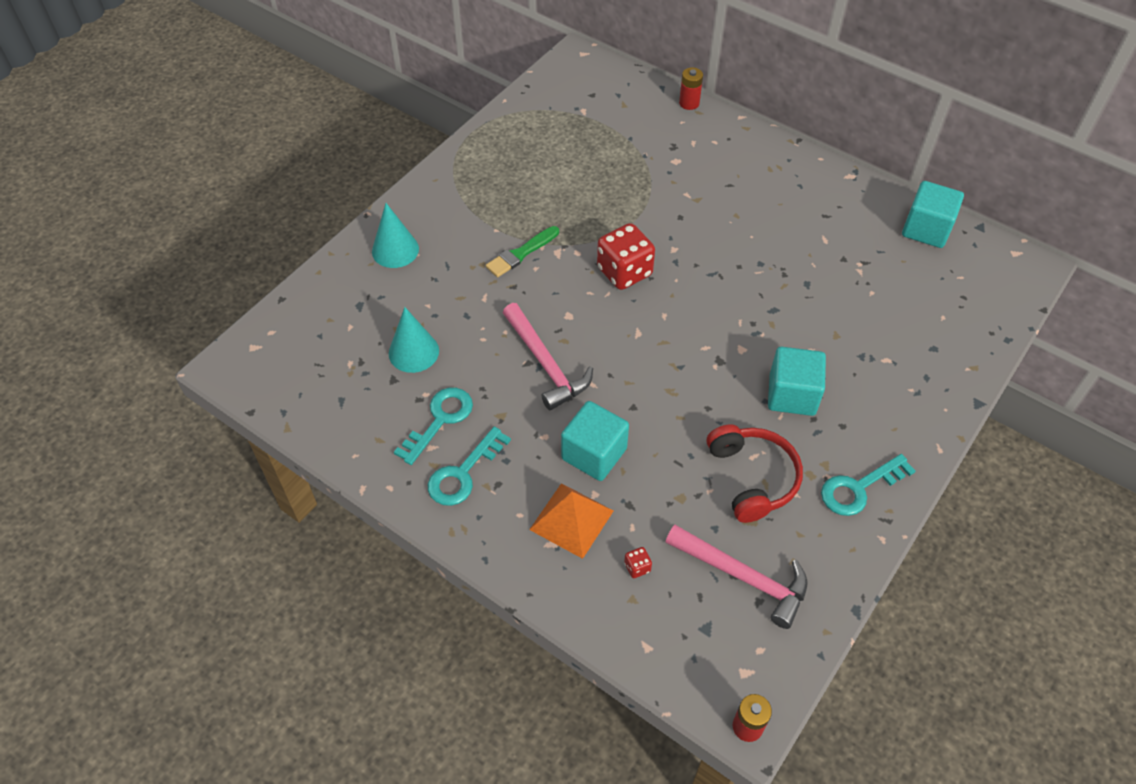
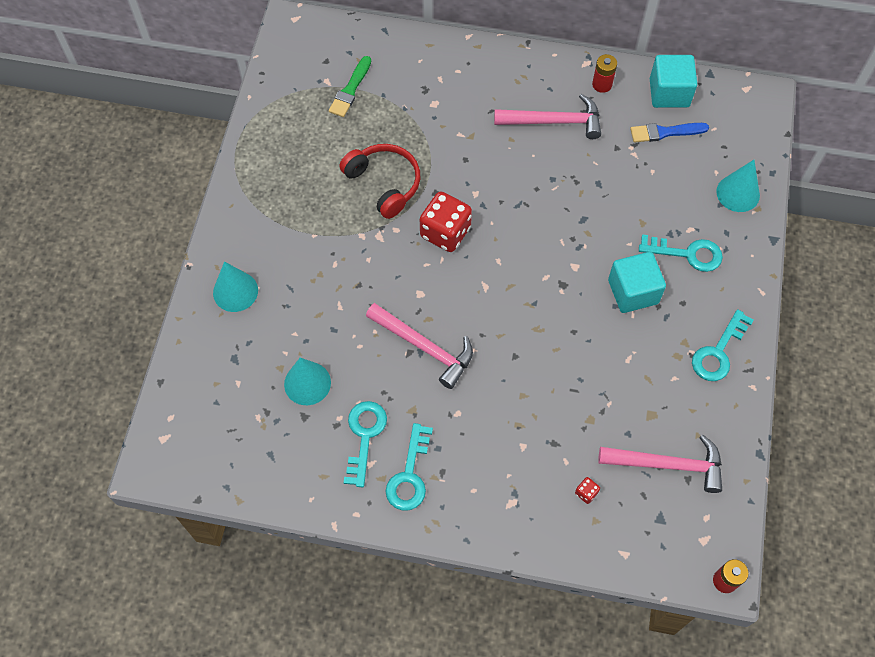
camera: 25 degrees left, 10 degrees up
(521, 253) = (348, 250): green brush -> green brush (350, 90)
(571, 520) = (516, 476): orange pyramid -> none
(594, 454) = (505, 411): turquoise cube -> none
(689, 103) = (416, 38): red battery -> red battery (602, 84)
(752, 478) = (636, 378): red headphones -> red headphones (384, 183)
(789, 215) = (554, 122): none -> pink hammer
(871, 381) = (687, 254): none -> turquoise key
(903, 262) = (665, 132): none -> blue brush
(958, 345) = (738, 193): none -> turquoise cone

